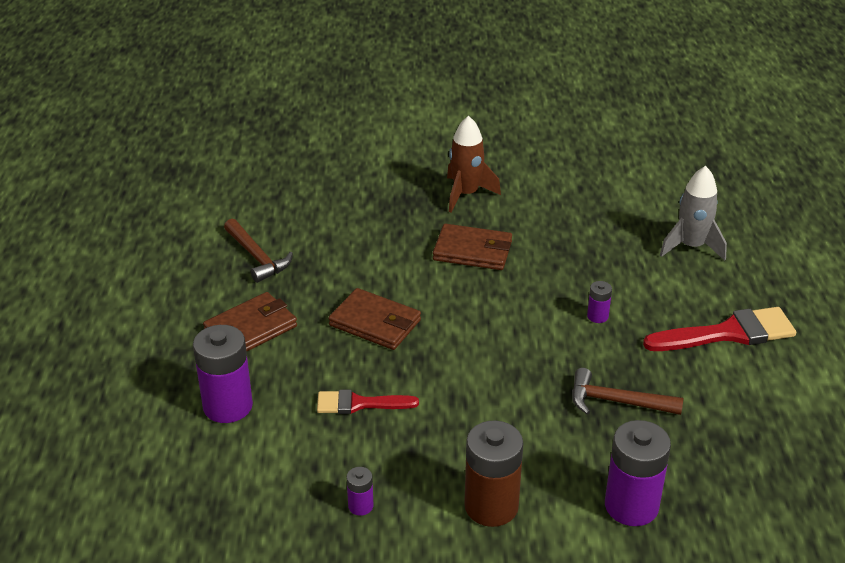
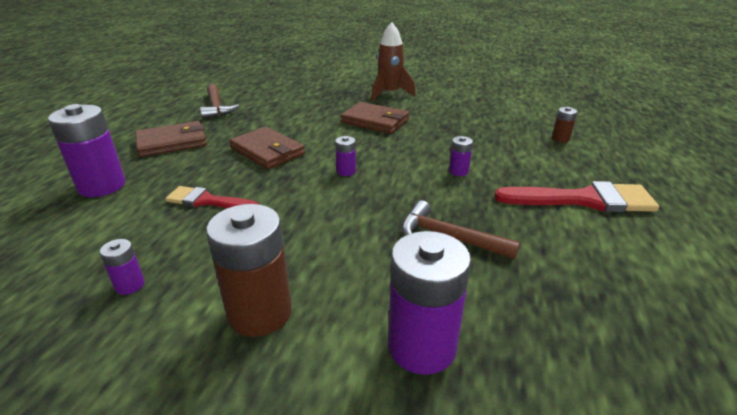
camera: 15 degrees right, 5 degrees down
(480, 337) = (346, 171): none -> purple battery
(691, 246) = (560, 138): grey rocket -> brown battery

